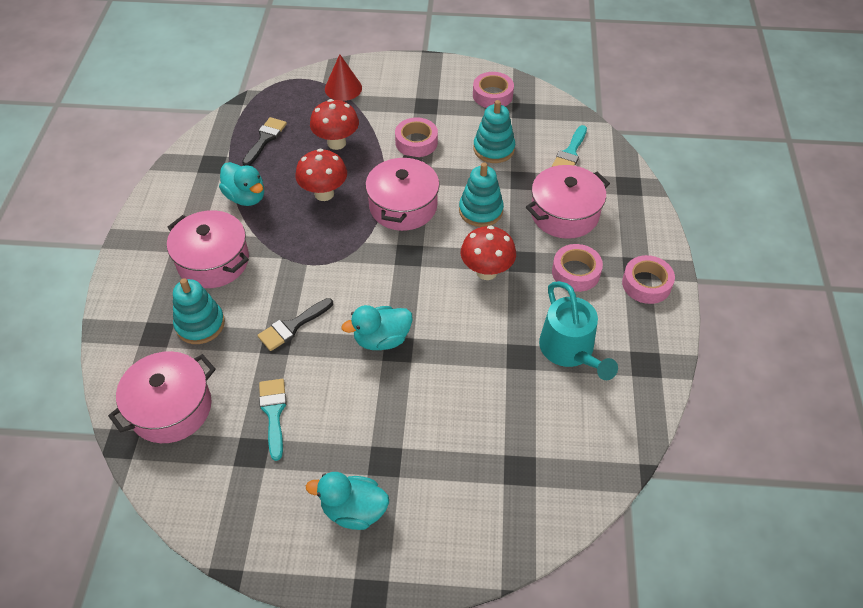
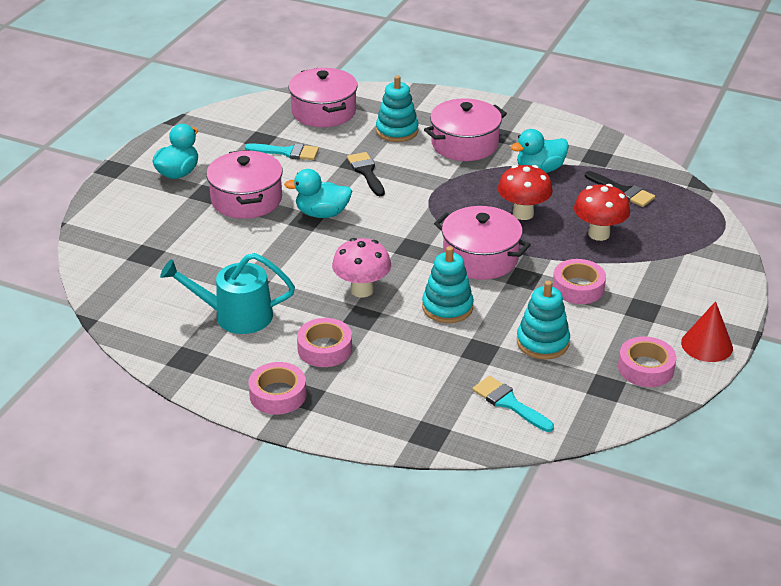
camera: 110 degrees right, 15 degrees down
(343, 88) = (696, 255): red cone -> red cone (707, 345)
(382, 339) = (322, 213): turquoise duck -> turquoise duck turned 90 degrees counterclockwise
(486, 271) = (362, 290): red mushroom -> pink mushroom
(564, 214) = (411, 366): pink pot -> pink pot (246, 199)

